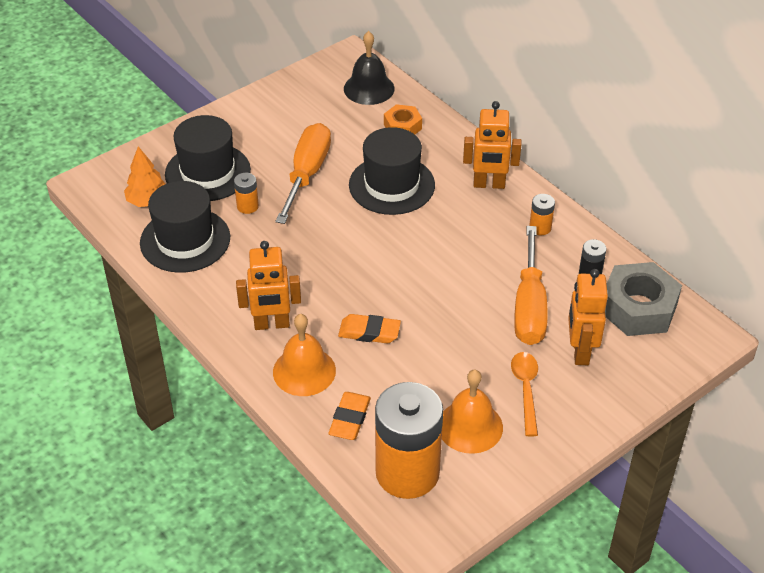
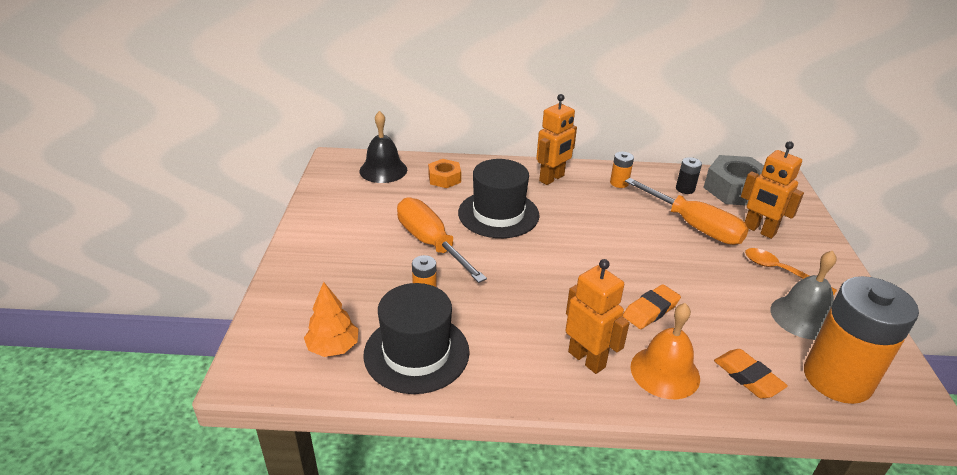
camera: 50 degrees left, 10 degrees down
(207, 172) = (351, 291): black hat -> none
(272, 324) = (587, 359): orange robot -> orange robot turned 75 degrees counterclockwise
(470, 426) = (802, 317): orange bell -> grey bell

